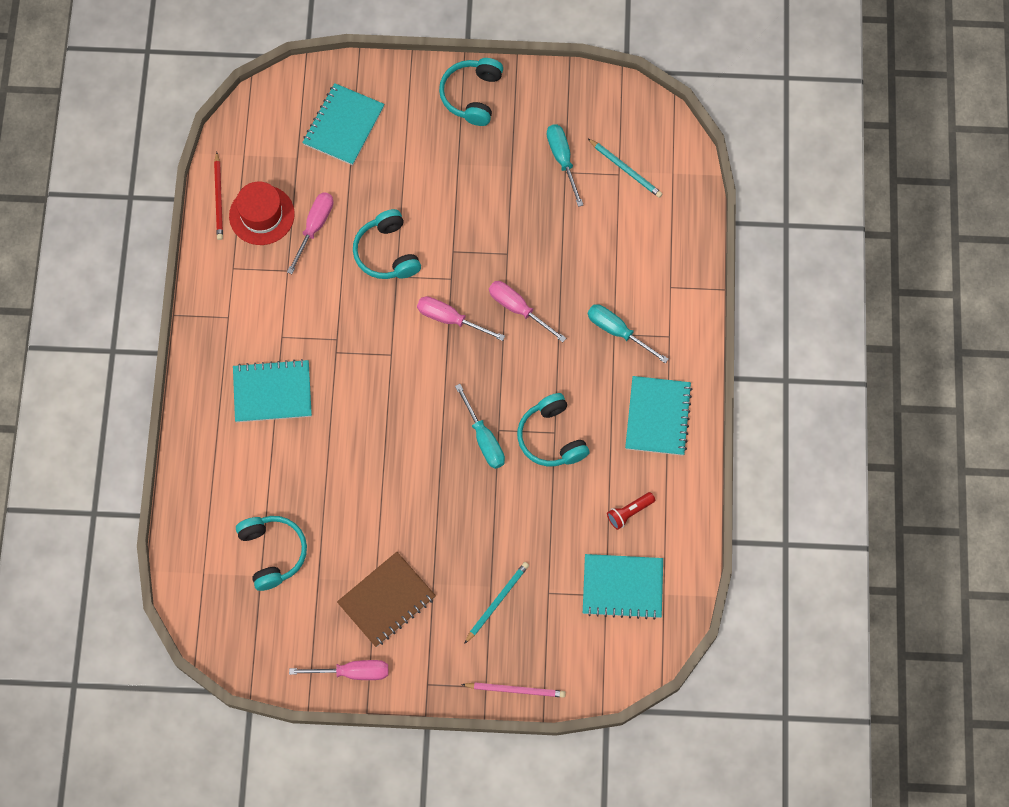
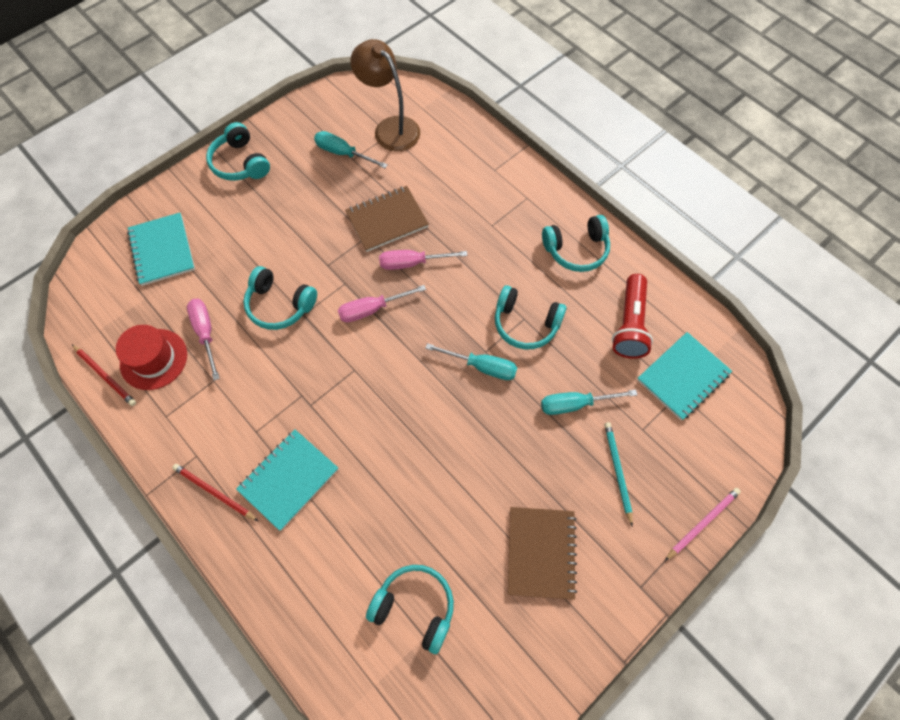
camera: 45 degrees left, 5 degrees down
(217, 355) = (214, 492): none -> red pencil
(352, 672) = (577, 639): pink screwdriver -> none
(536, 253) = (387, 220): none -> brown notebook
(617, 331) = (492, 222): turquoise screwdriver -> turquoise screwdriver (575, 404)
(625, 169) = (390, 128): turquoise pencil -> brown lamp
(629, 512) = (629, 324): red flashlight -> red flashlight, size x1.83
(658, 417) = (576, 250): turquoise notebook -> turquoise headphones

